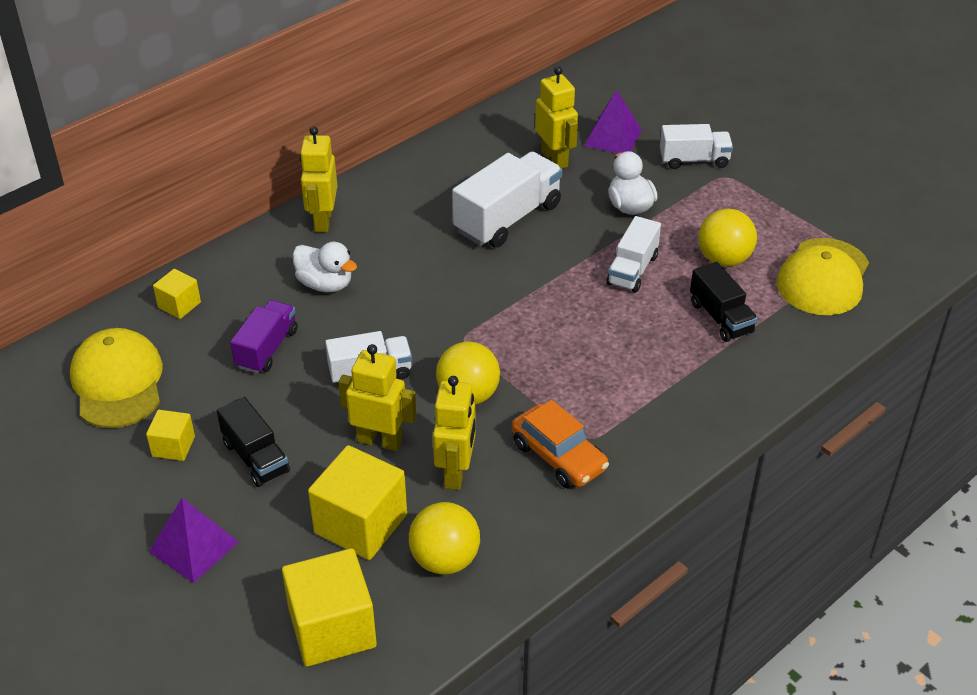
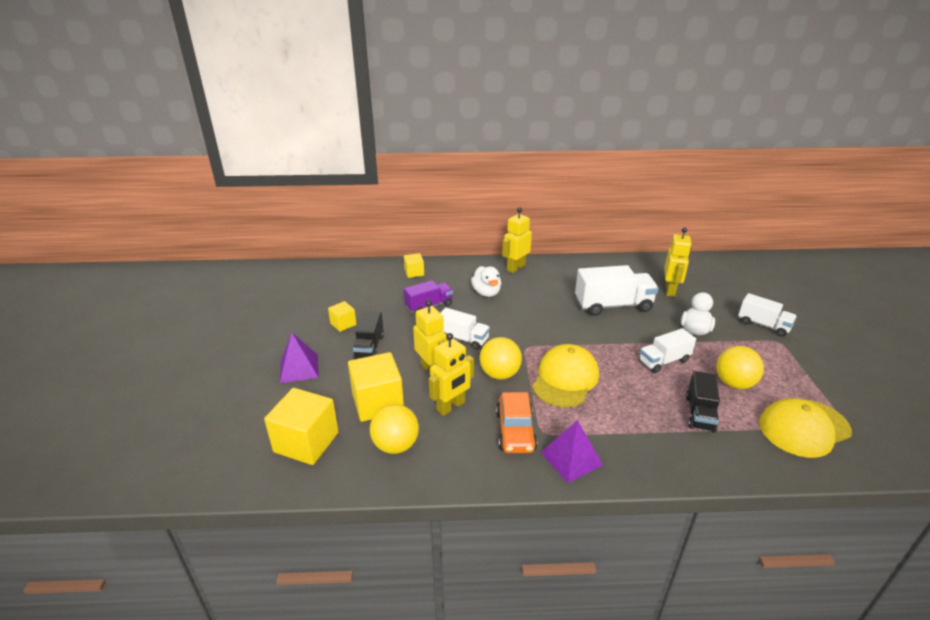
camera: 40 degrees right, 10 degrees down
(118, 382) = (354, 289): yellow cap -> yellow cap (565, 379)
(613, 137) = (718, 294): purple pyramid -> purple pyramid (571, 458)

